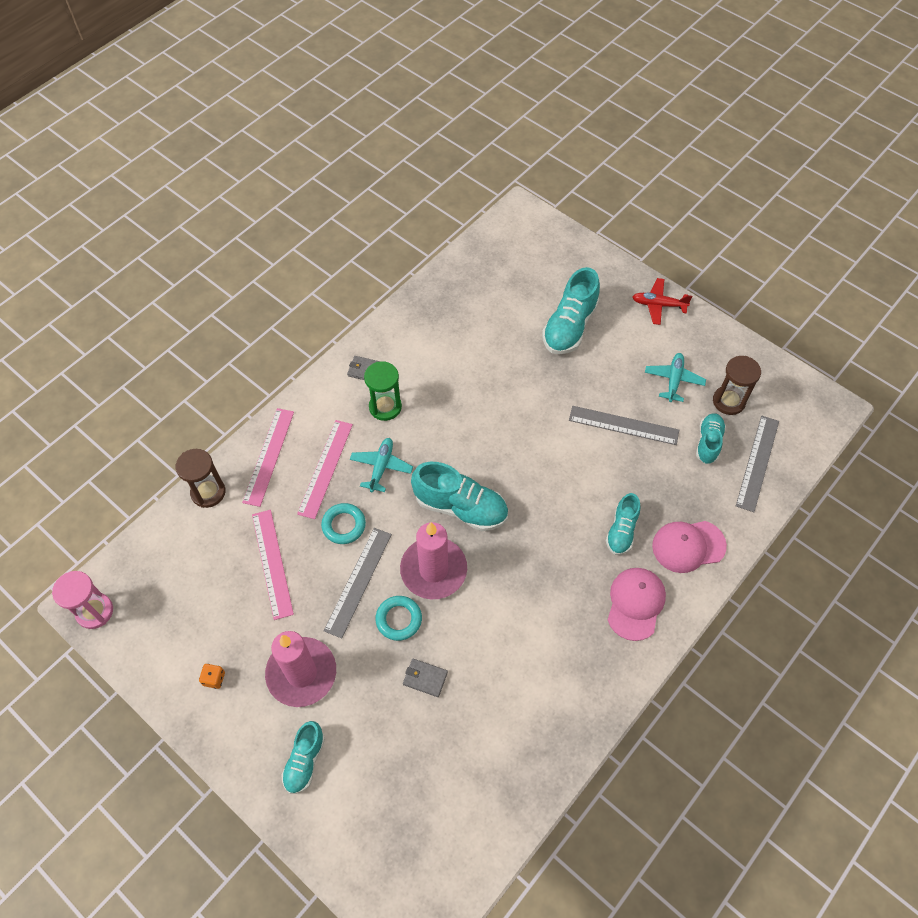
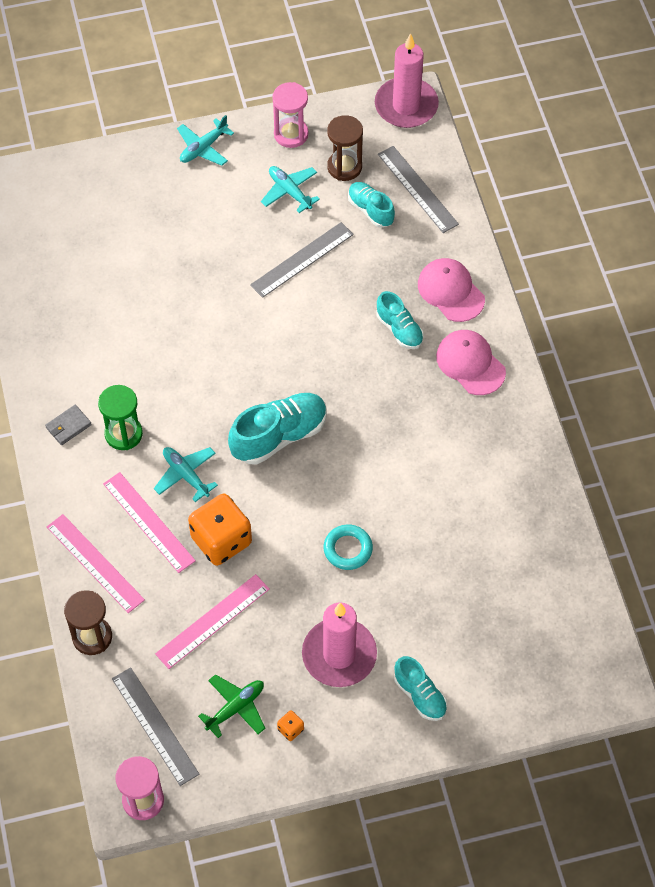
camera: 55 degrees left, 0 degrees up
(209, 626) = (235, 708): none -> green plane
(272, 563) = (212, 621): pink ruler -> pink ruler turned 60 degrees counterclockwise
(344, 525) = (221, 540): turquoise ring -> orange dice
(358, 581) = (287, 560): grey ruler -> grey ruler (155, 726)
(425, 678) = (416, 560): grey wallet -> none
(433, 570) = (322, 494): pink candle -> pink candle (406, 106)
(569, 326) = (165, 231): turquoise shoe -> none
(658, 305) = (203, 148): red plane -> turquoise plane
(688, 546) = (450, 291): pink cap -> pink cap turned 120 degrees clockwise
(722, 349) = (291, 134): none -> pink hourglass

